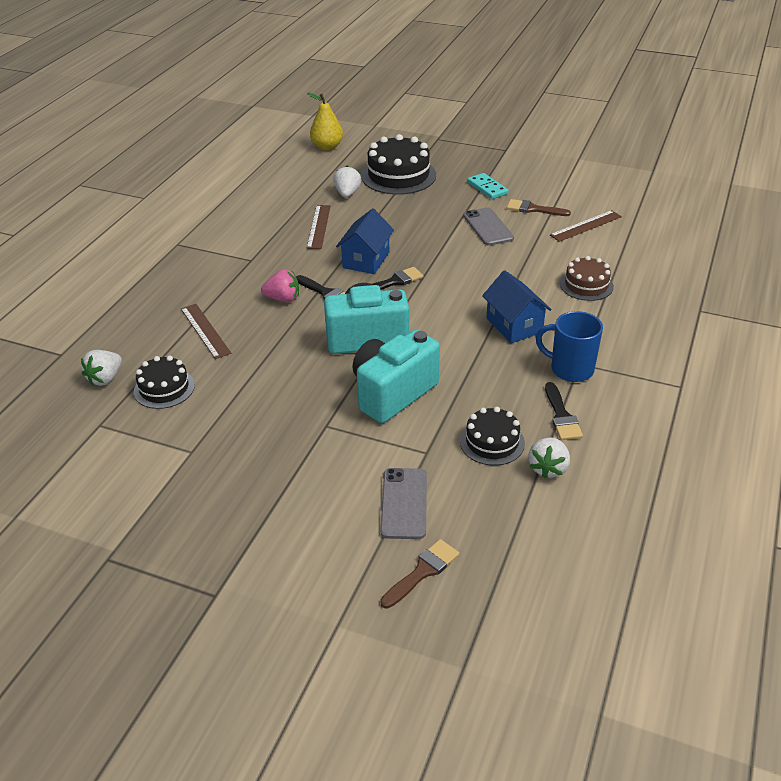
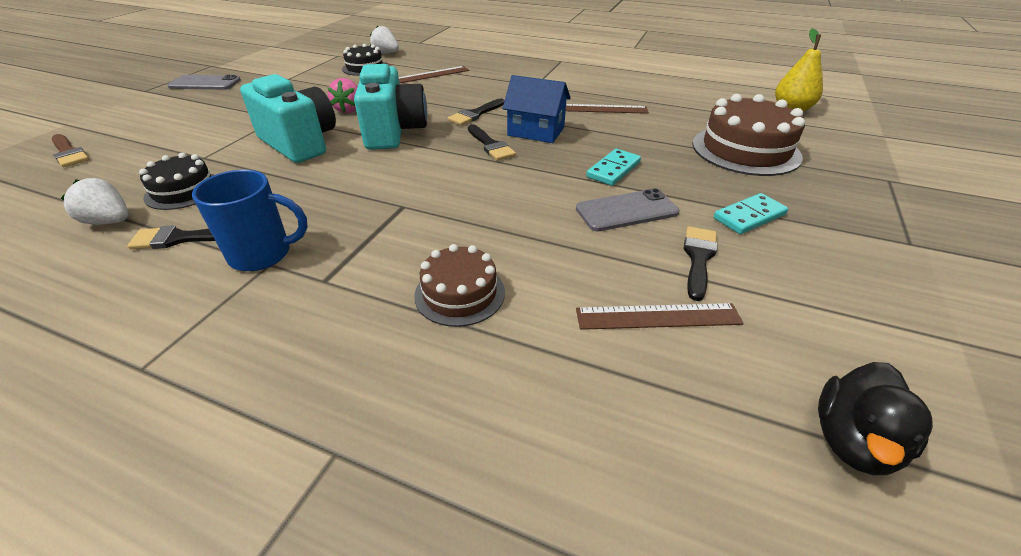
camera: 90 degrees right, 0 degrees up
(283, 299) = (469, 98): pink strawberry -> pink strawberry (349, 110)
(347, 194) = (680, 121): white strawberry -> none
(398, 175) = (745, 150): black cake -> brown cake
(404, 503) = (152, 147): grey phone -> grey phone (205, 83)
(432, 228) = (613, 170): none -> turquoise domino
(514, 325) = (378, 217): blue house -> none
(534, 209) = (698, 258): brown brush -> black brush
(570, 369) = (262, 254): blue mug -> blue mug turned 60 degrees clockwise
(586, 226) = (658, 316): brown ruler -> brown ruler turned 60 degrees counterclockwise
(642, 193) = (853, 441): none -> black duck

